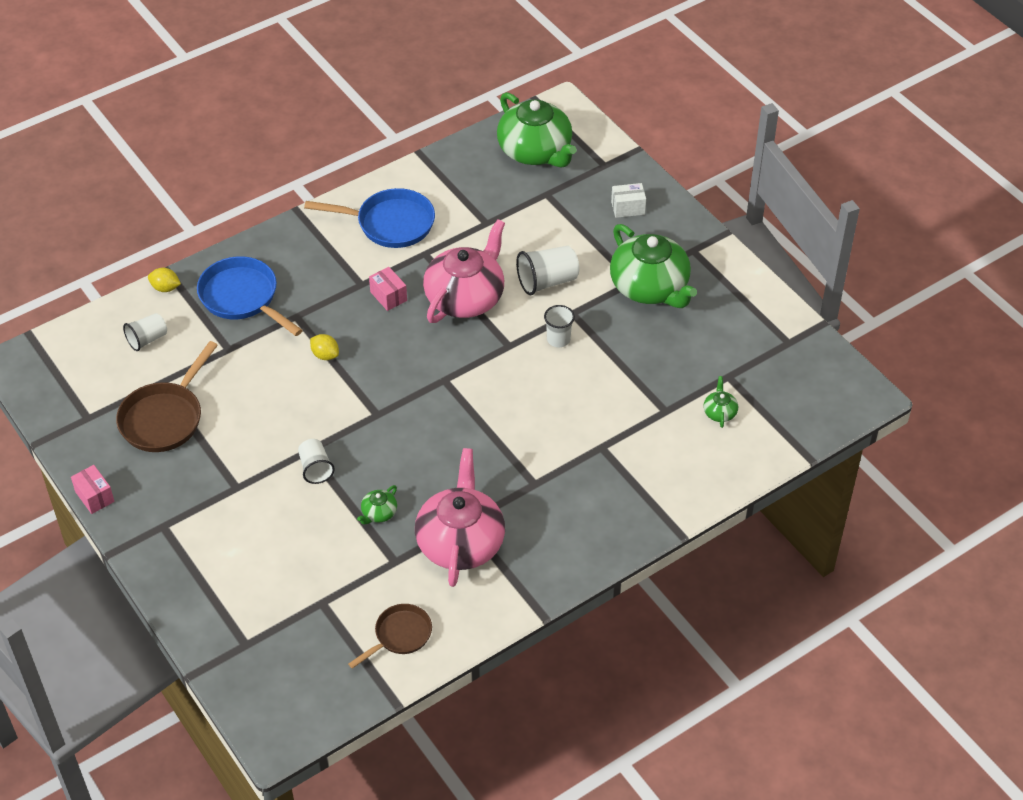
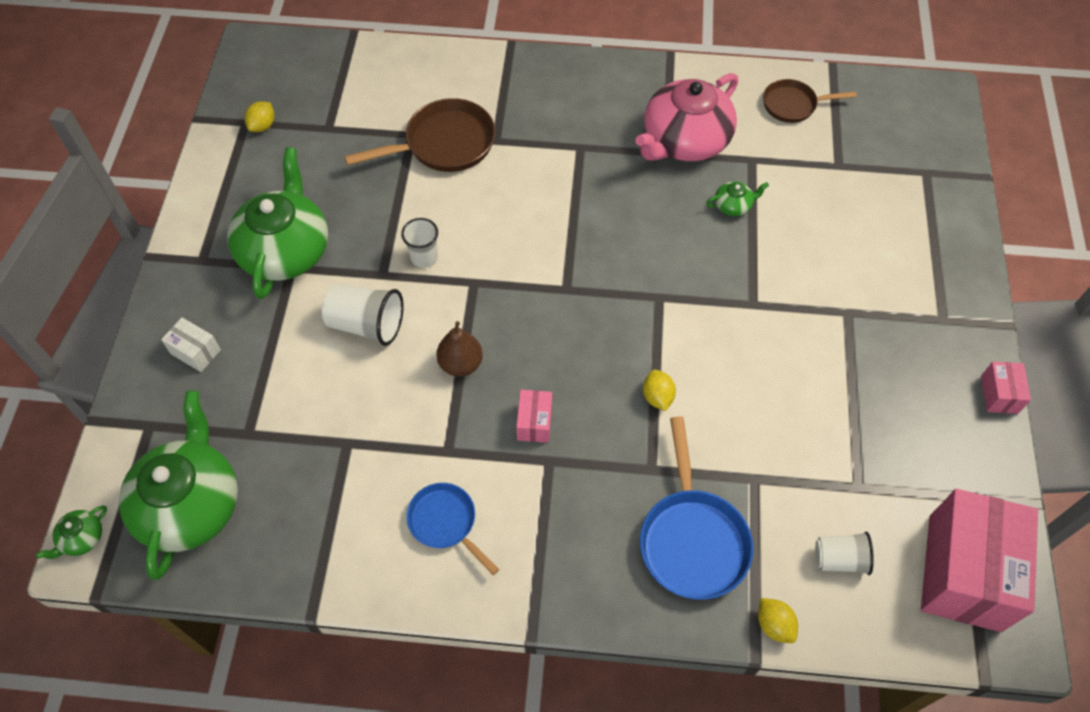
camera: 140 degrees left, 10 degrees up
(67, 377) = (964, 572): none -> pink box
(164, 418) = (877, 437): brown pan -> brown pan (444, 144)
(315, 469) = (759, 281): white cup -> none
(390, 224) = (445, 523): blue pan -> blue pan, size x0.62
(465, 297) = (461, 364): pink teapot -> brown pear
(719, 412) = (372, 106): green teapot -> green teapot (82, 538)
(774, 348) = (263, 126): none -> yellow lemon

